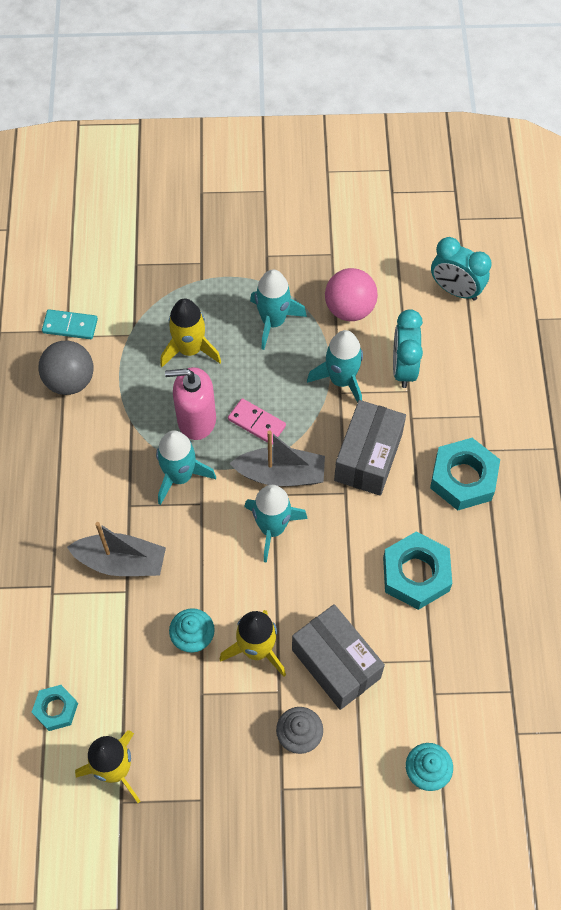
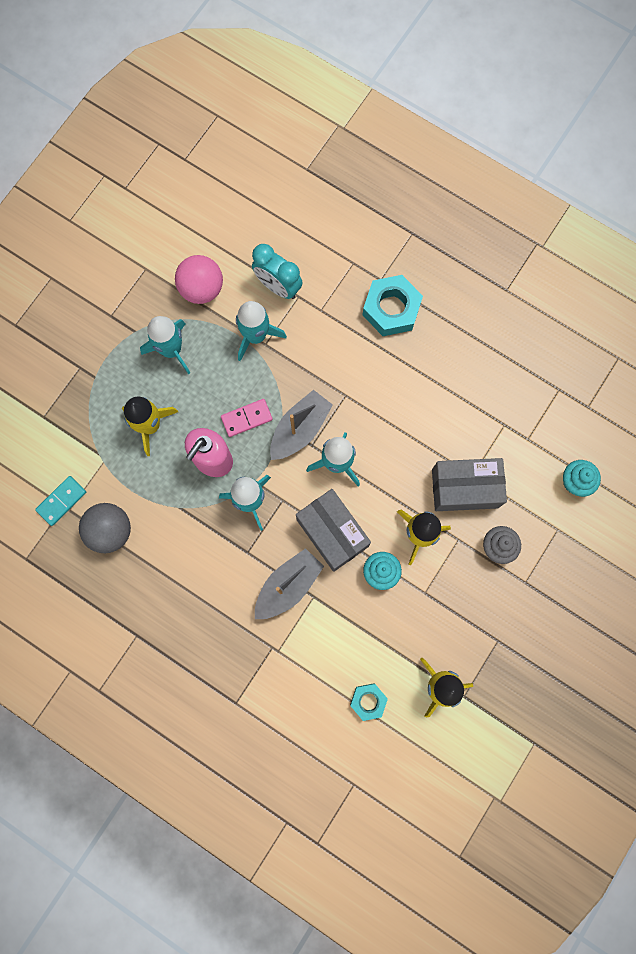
camera: 55 degrees left, 15 degrees up
(368, 457) = (330, 361): grey box -> grey box (332, 533)
(415, 574) = (438, 391): turquoise nut -> none
(455, 290) = (242, 205): turquoise clock -> none

